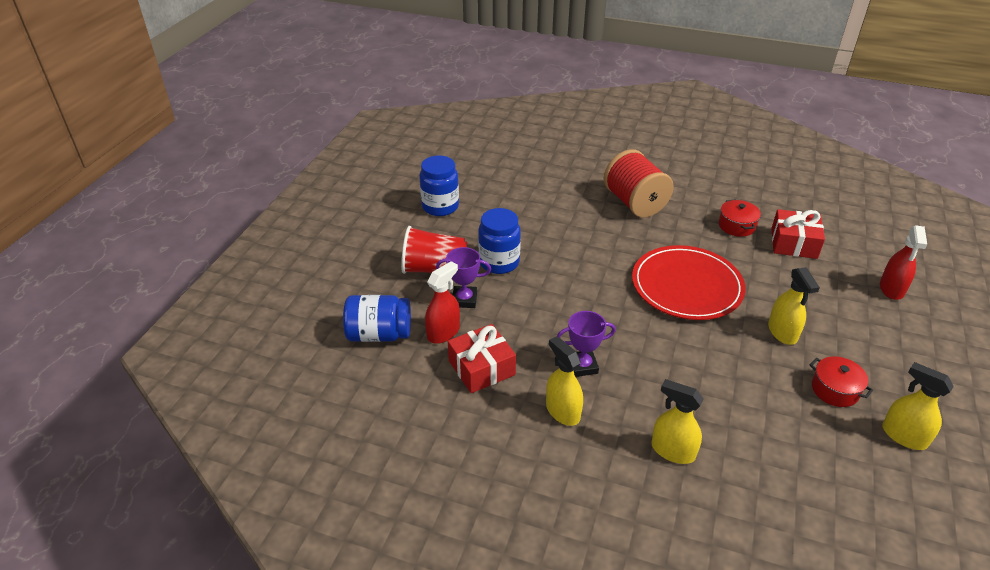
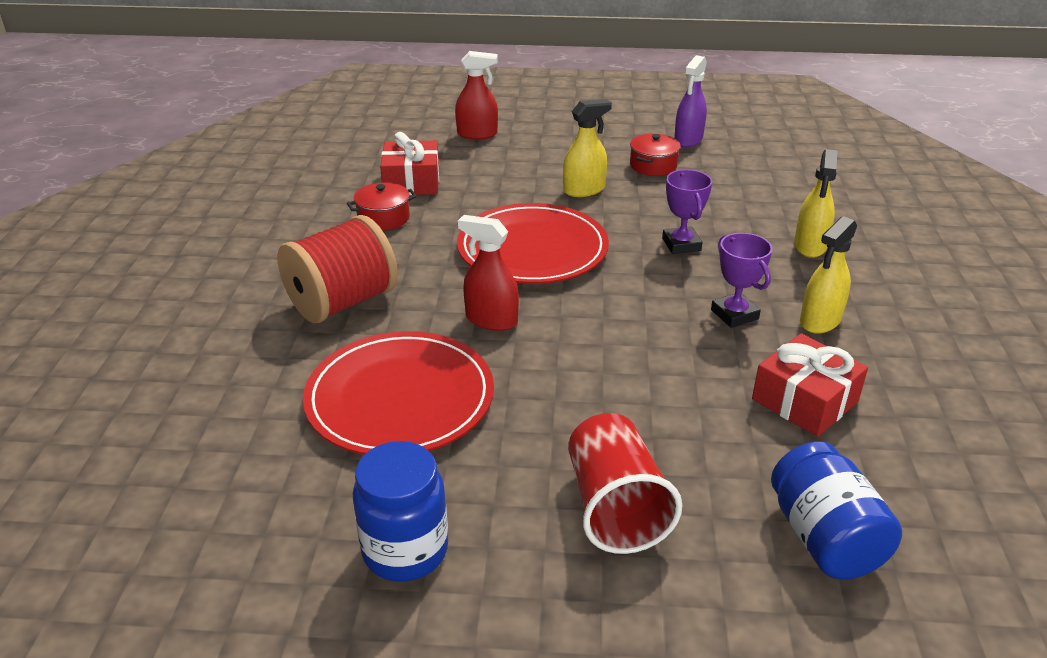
camera: 105 degrees left, 5 degrees down
(443, 332) = (764, 456): red spray bottle -> red spray bottle (491, 320)
(464, 300) = (674, 449): purple trophy -> purple trophy (681, 244)
(499, 262) = (558, 426): blue jar -> none
(541, 215) = (400, 398): none -> red plate
(903, 436) = (688, 140): yellow spray bottle -> purple spray bottle

